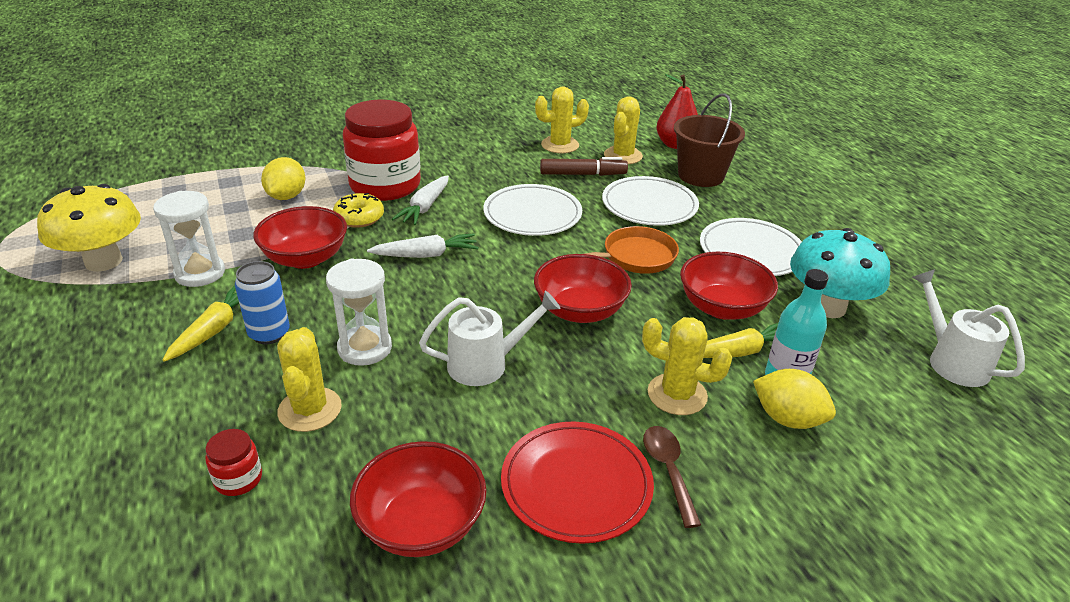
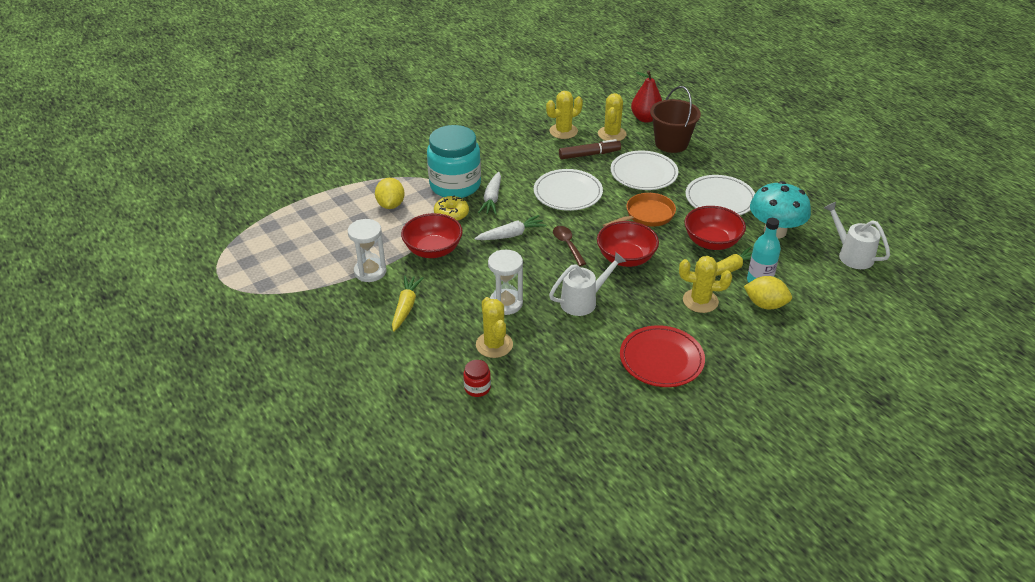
camera: 10 degrees left, 5 degrees up
(103, 261) = (299, 273): yellow mushroom -> none
(269, 334) = (442, 304): blue can -> none
(385, 185) = (455, 185): red jar -> turquoise jar
(421, 524) = (588, 392): red bowl -> none
(668, 470) = (708, 343): brown spoon -> brown spoon (567, 245)

